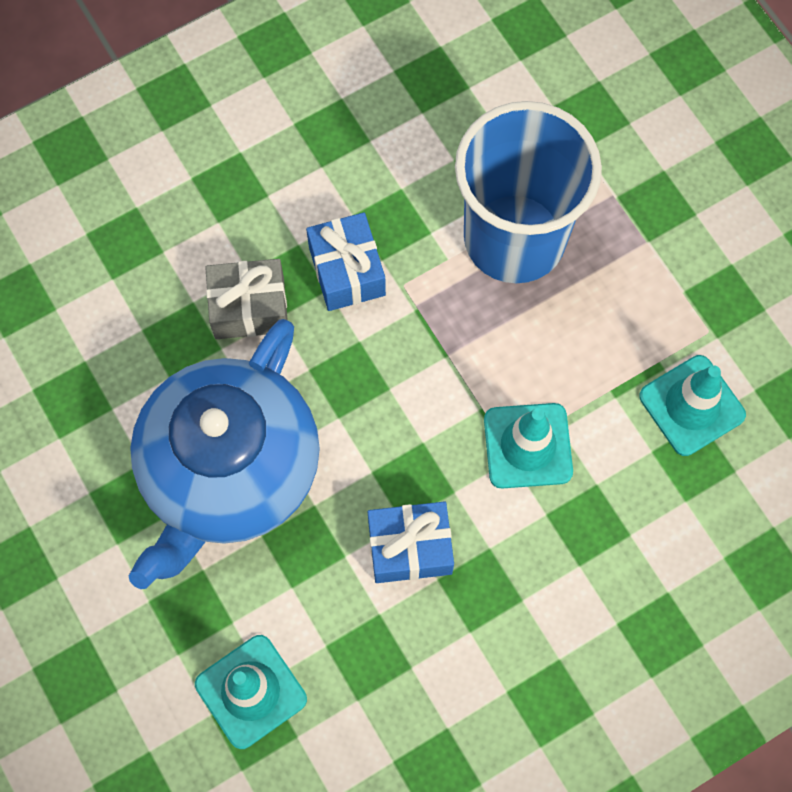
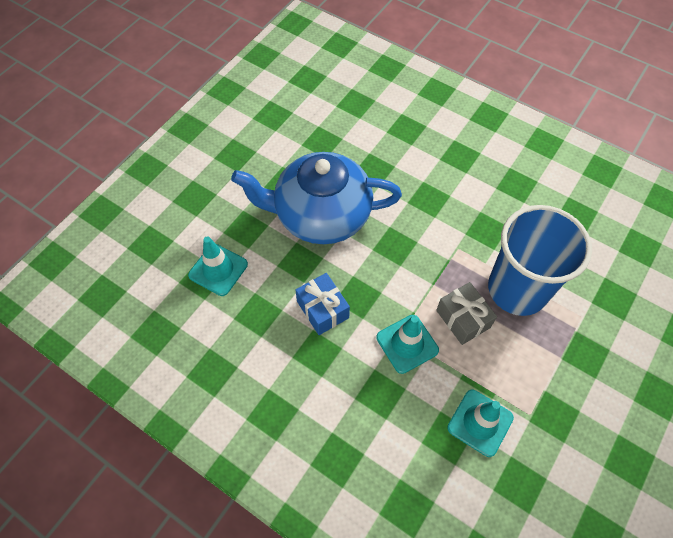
camera: 65 degrees right, 10 degrees down
(249, 308) = (405, 189): grey gift -> grey gift (463, 319)
(347, 271) = (449, 221): blue gift -> none

